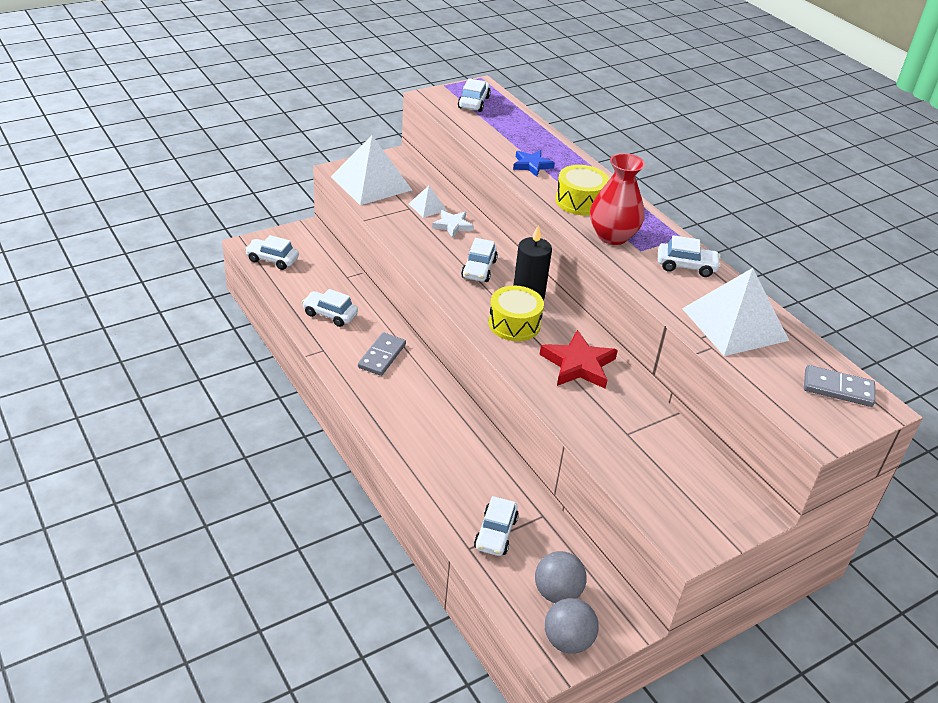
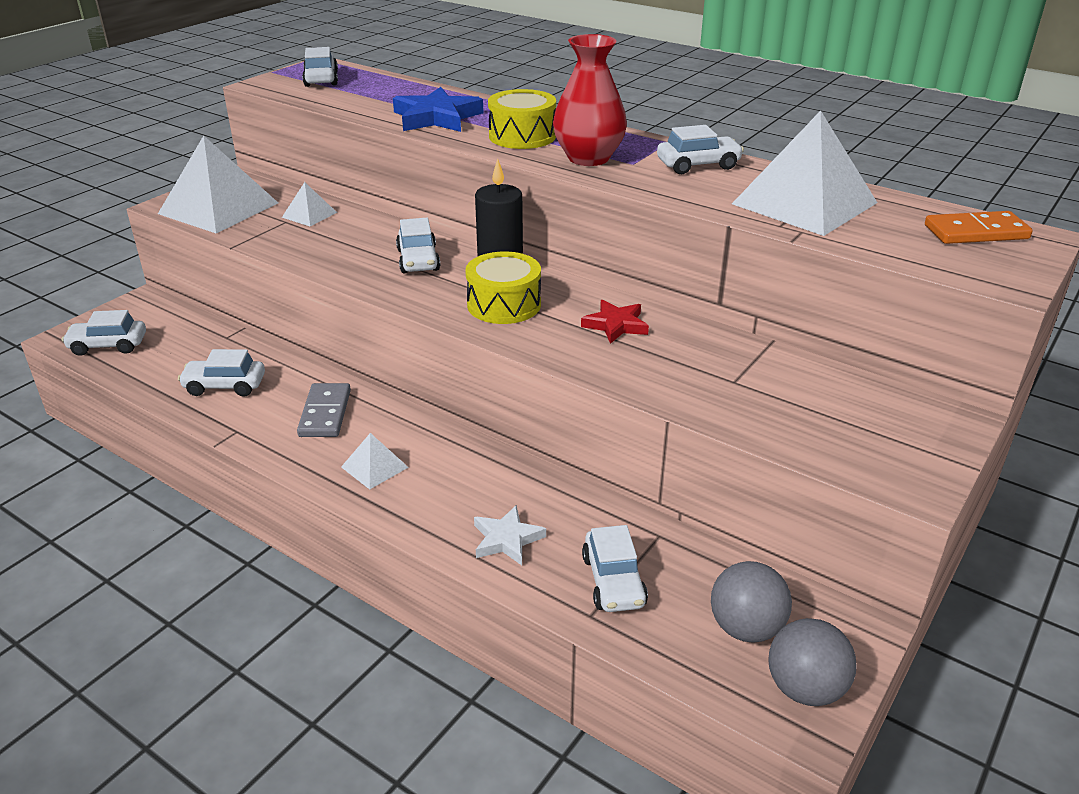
camera: 20 degrees left, 5 degrees down
(393, 405) = (374, 467): none -> white pyramid
(452, 226) = (354, 225): white star -> white star (507, 539)
(532, 165) = (436, 117): blue star -> blue star, size x1.62
(578, 365) = (615, 325): red star -> red star, size x0.62
(838, 388) = (976, 232): grey domino -> orange domino

